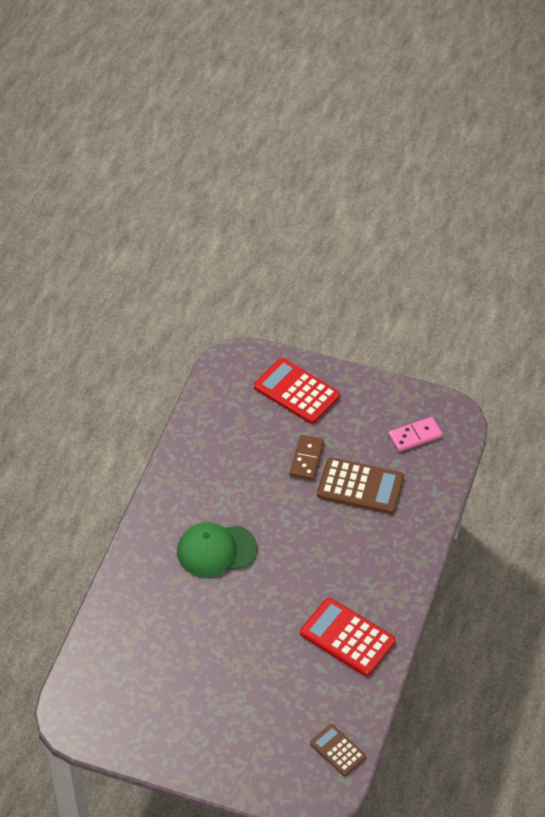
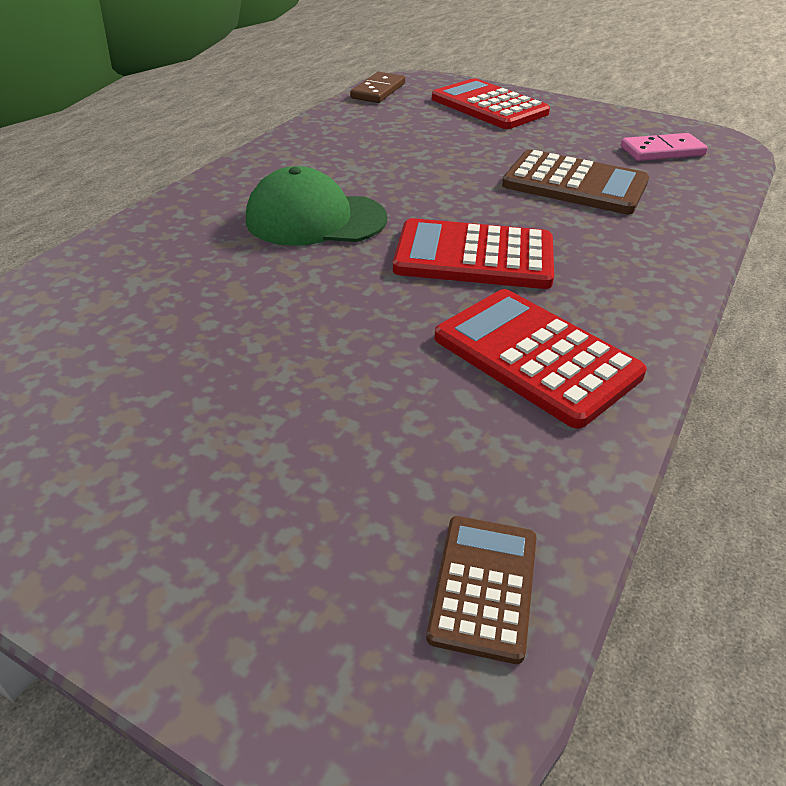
camera: 10 degrees right, 10 degrees down
(306, 459) = (492, 154): brown domino -> brown domino (378, 91)
(309, 568) = (474, 256): none -> red calculator
(337, 750) = (484, 586): brown calculator -> brown calculator turned 45 degrees clockwise

